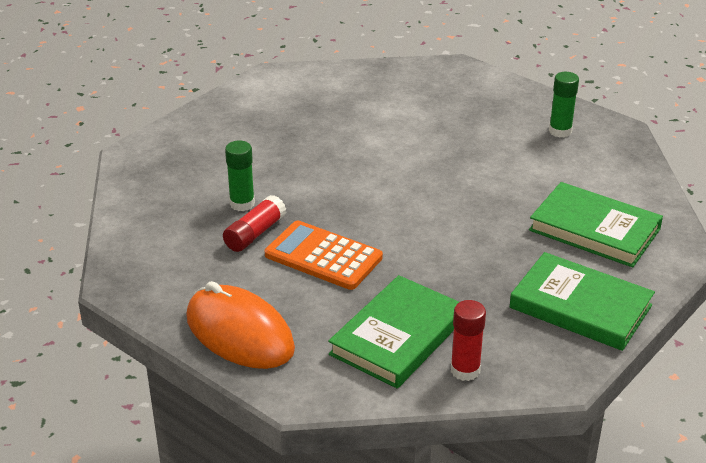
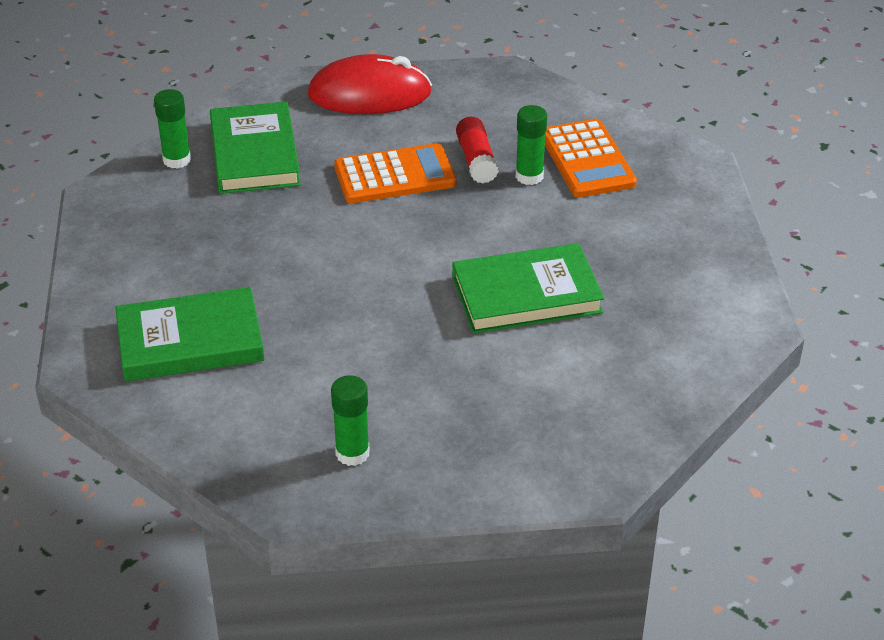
camera: 135 degrees right, 5 degrees up
(189, 192) = (587, 160): none -> orange calculator
(239, 333) = (369, 94): orange mouse -> red mouse
(465, 370) = (177, 160): red glue stick -> green glue stick
(580, 307) = (133, 257): green book -> green book (526, 294)

